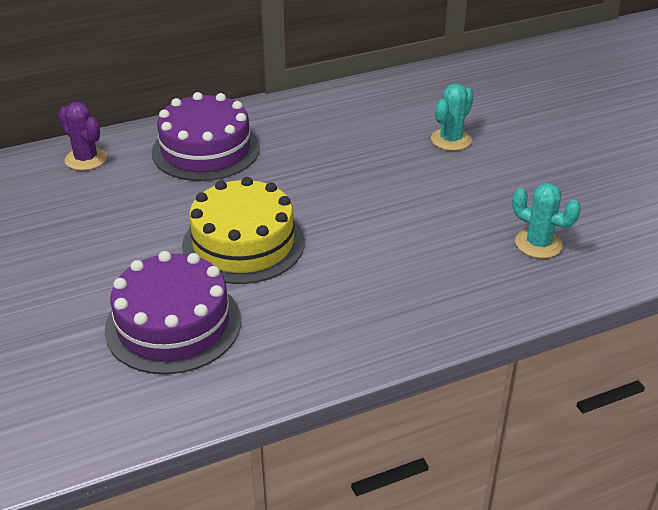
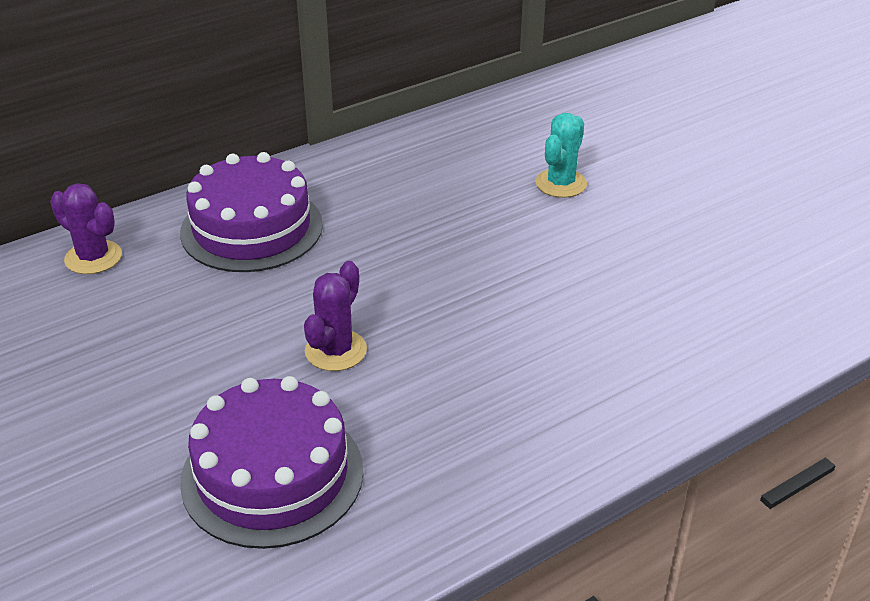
camera: 10 degrees left, 0 degrees up
(243, 243) = (335, 350): yellow cake -> purple cactus
(538, 244) = (706, 308): turquoise cactus -> none

